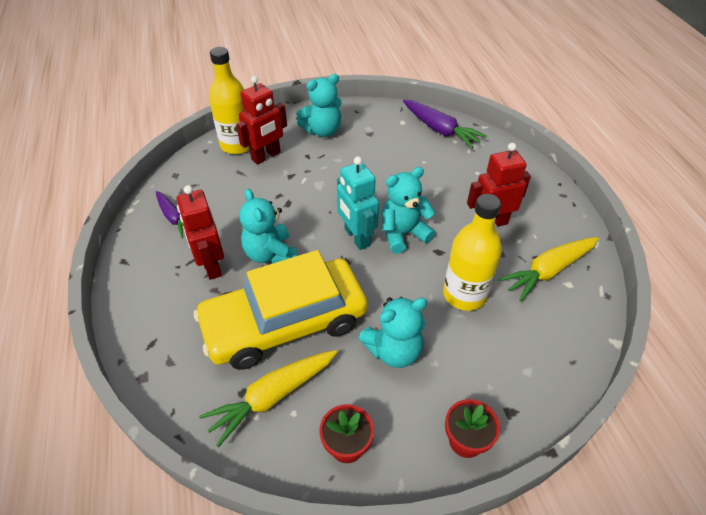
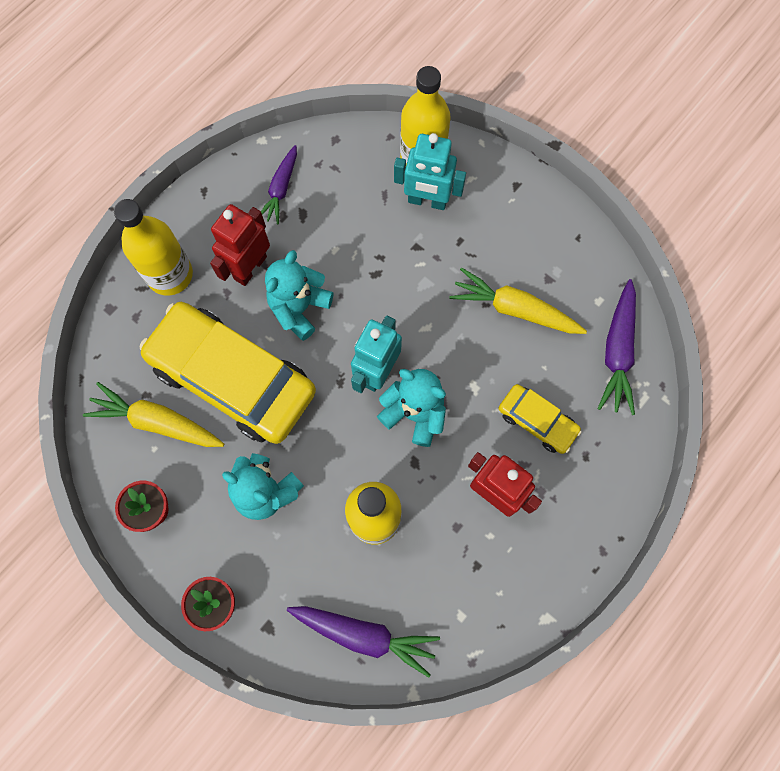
camera: 55 degrees right, 25 degrees up
(162, 318) = (170, 275): none -> yellow bottle
(266, 156) = (427, 201): red robot -> turquoise robot
(322, 131) = (513, 226): turquoise teddy bear -> none
(456, 181) = (537, 421): none -> yellow car
(548, 271) = (465, 587): yellow carrot -> yellow carrot (515, 309)
(552, 348) = (364, 634): none -> purple carrot

